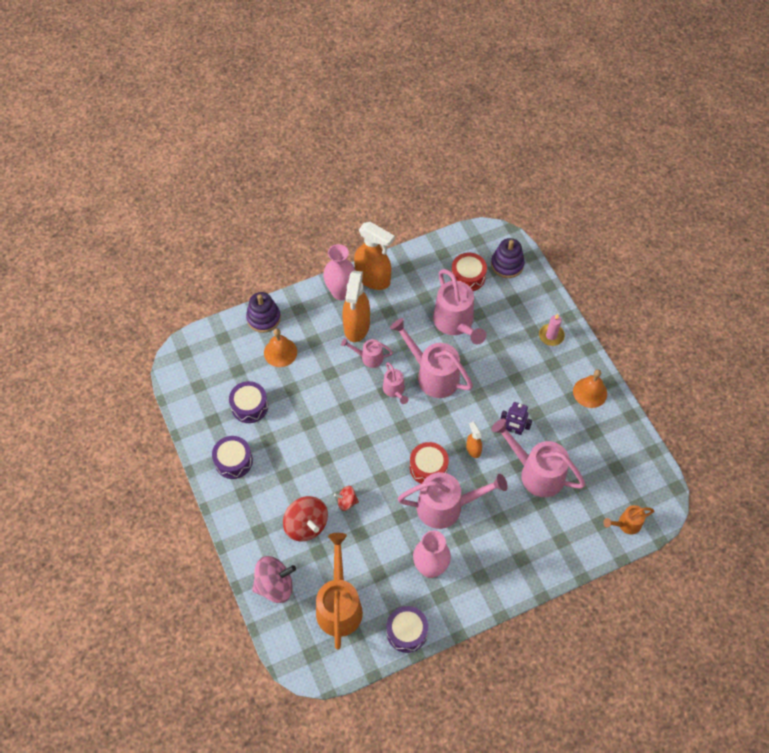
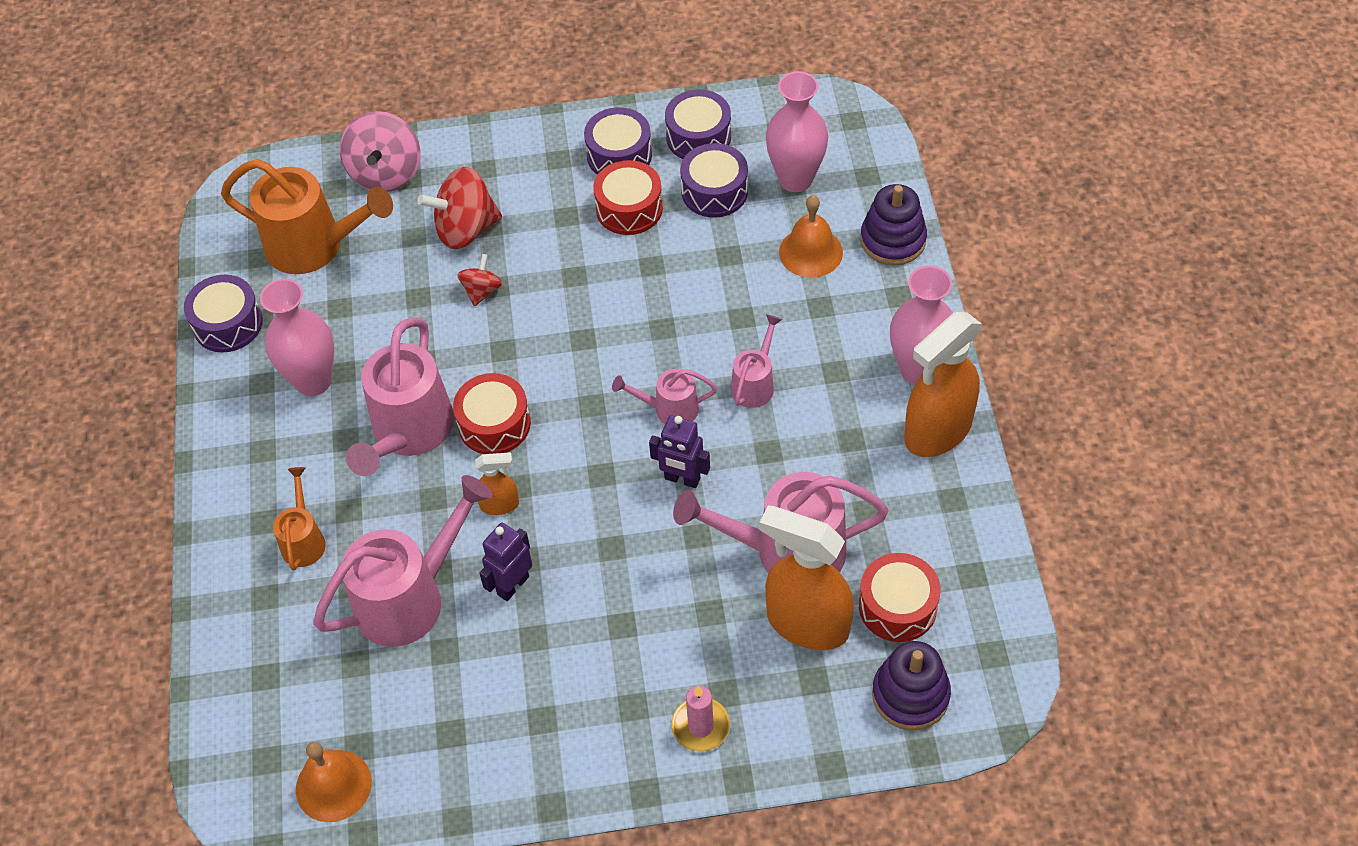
camera: 110 degrees right, 5 degrees down
(211, 424) = (698, 137): none -> purple drum
(232, 370) = (795, 179): none -> pink vase
(271, 445) = (629, 208): none -> red drum
(356, 327) = (830, 379): orange spray bottle -> orange spray bottle (806, 623)
(432, 375) = (682, 479): pink watering can -> purple robot
(590, 392) = (540, 757): orange bell -> orange bell (333, 785)
(626, 524) = (240, 721): orange watering can -> orange watering can (304, 539)

